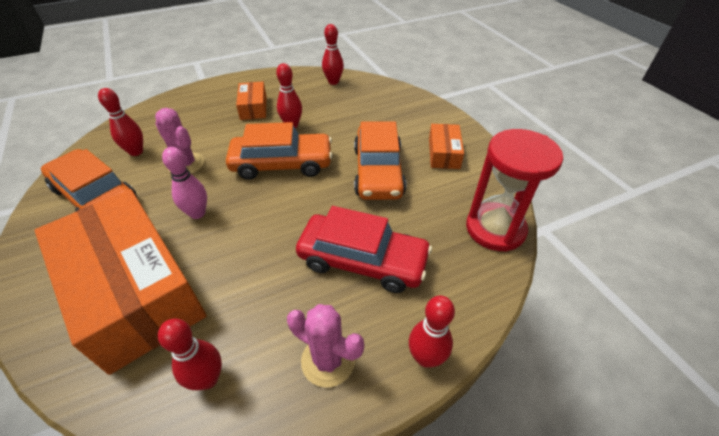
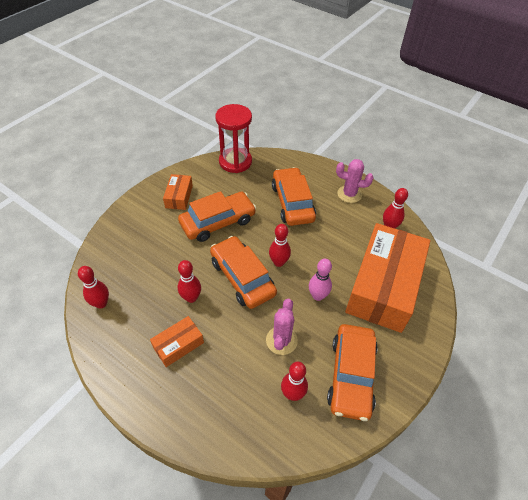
camera: 120 degrees left, 5 degrees up
(328, 360) = (349, 194): pink cactus -> pink cactus turned 75 degrees counterclockwise
(362, 260) = (292, 203): red car -> orange car
(426, 357) = (323, 167): red bowling pin -> red bowling pin (279, 262)
(443, 153) = (179, 196): orange box -> orange box turned 60 degrees counterclockwise

